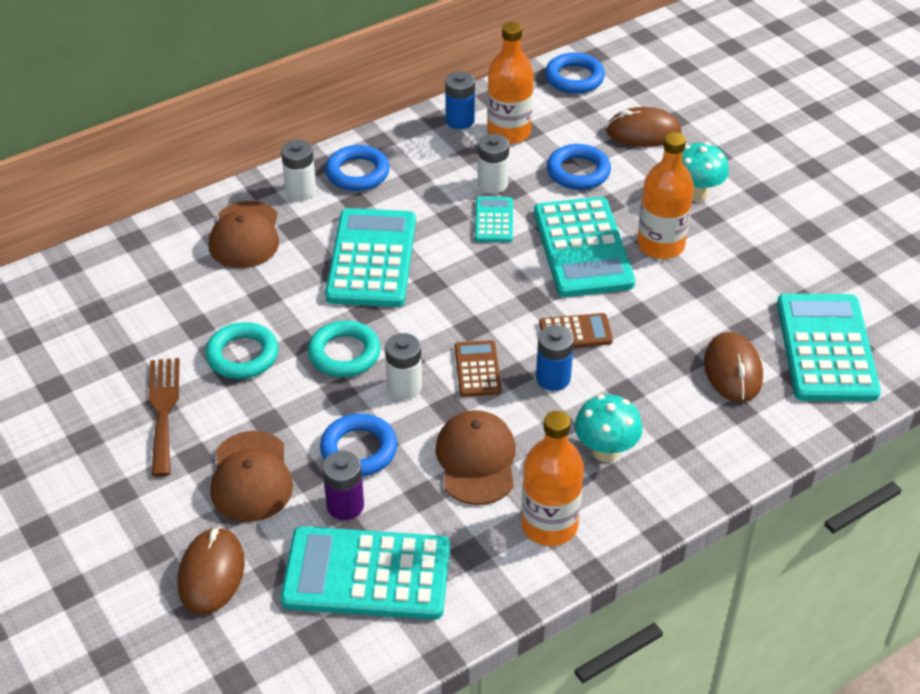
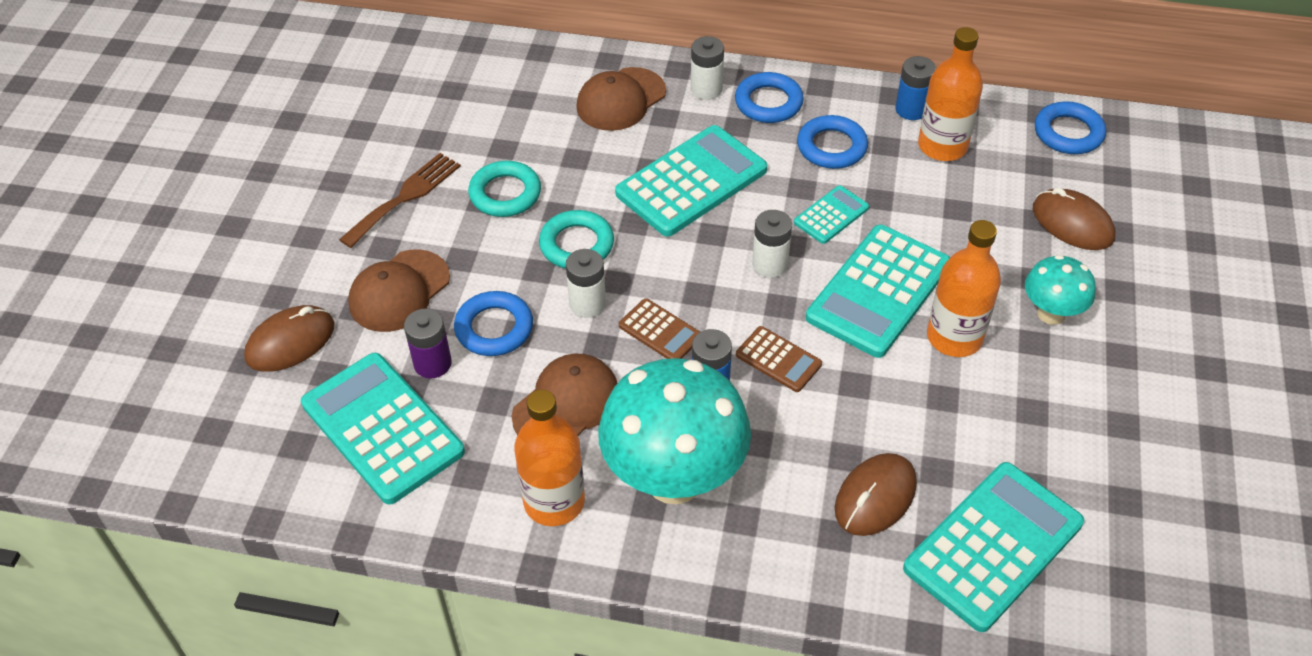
camera: 45 degrees right, 5 degrees up
(477, 369) = (660, 331): brown calculator -> brown calculator turned 90 degrees clockwise
(492, 184) = (870, 183): white battery -> white battery (770, 264)
(578, 172) = (962, 221): blue ring -> blue ring (831, 147)
(605, 451) = (674, 479): turquoise mushroom -> turquoise mushroom, size x1.96

